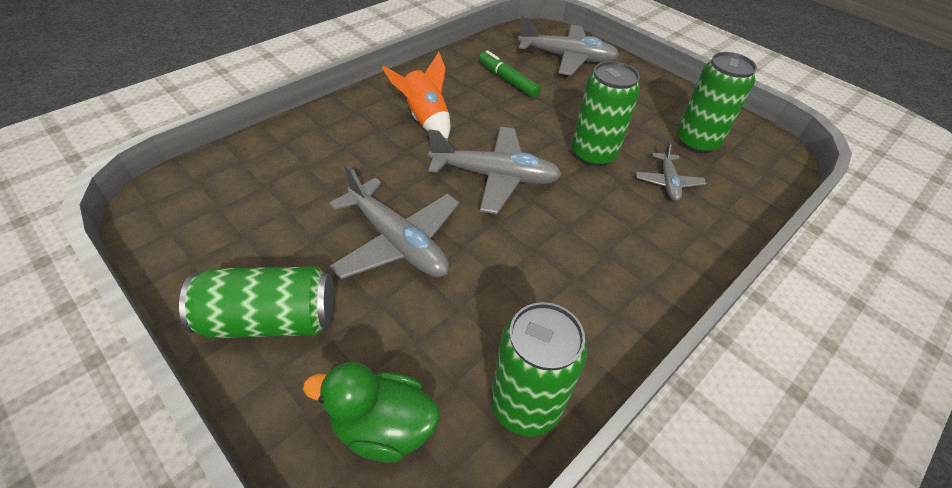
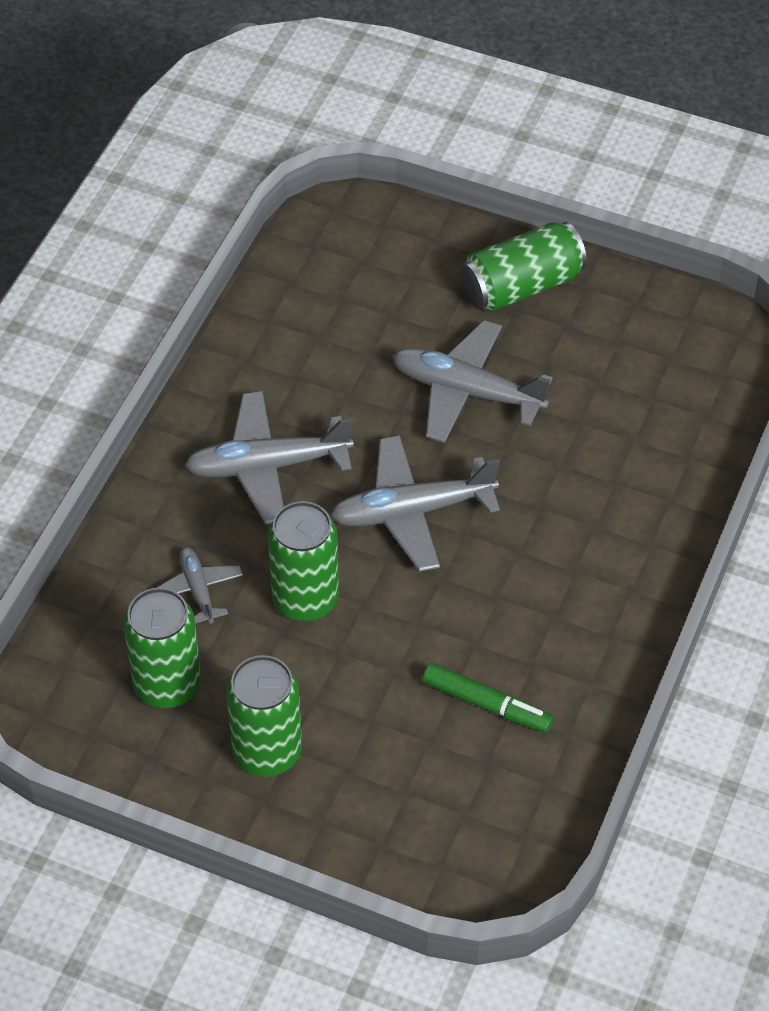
camera: 160 degrees right, 5 degrees up
(383, 427) = (377, 253): green duck -> none
(425, 119) = (552, 569): orange rocket -> none
(525, 405) = (277, 303): green can -> green can (267, 751)
(567, 58) = (418, 811): grey plane -> grey plane (267, 466)

